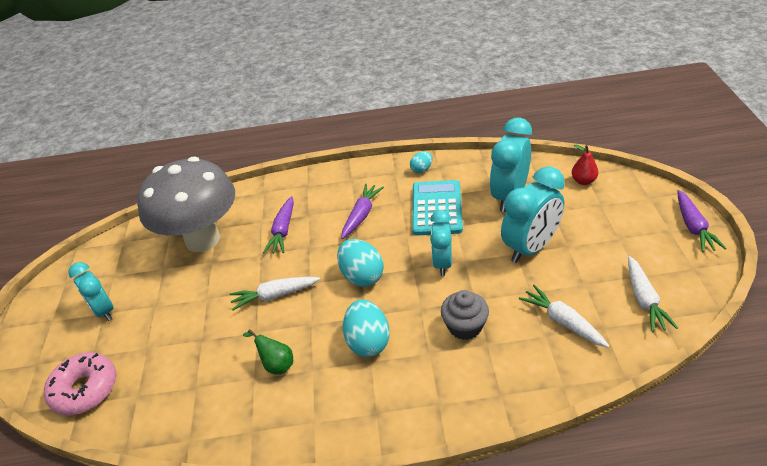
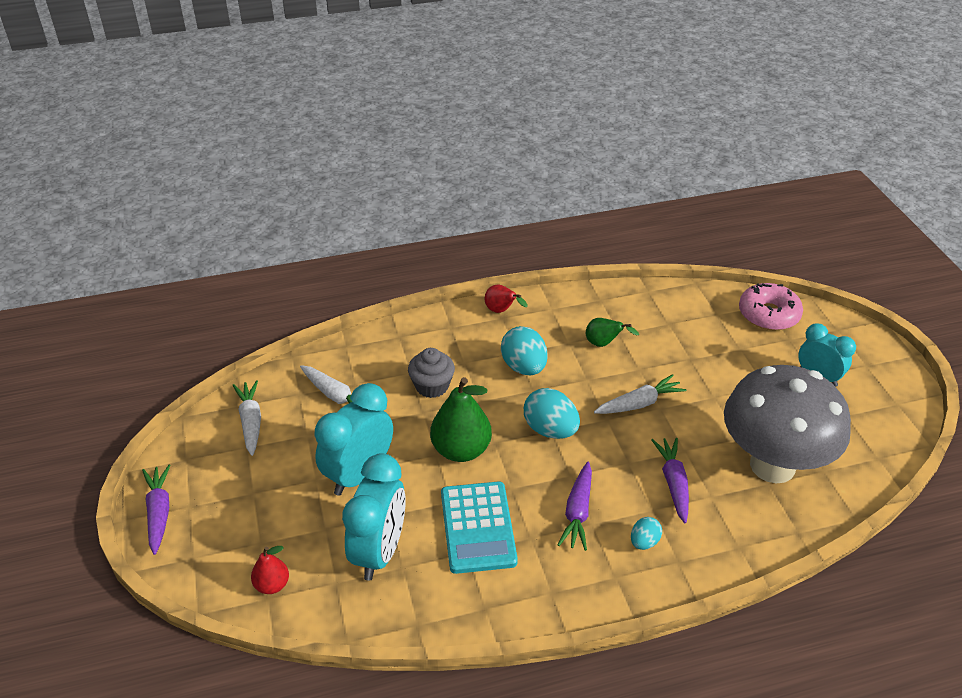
camera: 165 degrees right, 0 degrees up
(373, 423) = (501, 311): none -> red pear
(421, 169) = (511, 600): turquoise egg -> turquoise egg (644, 542)
(442, 263) = (461, 450): turquoise clock -> green pear

